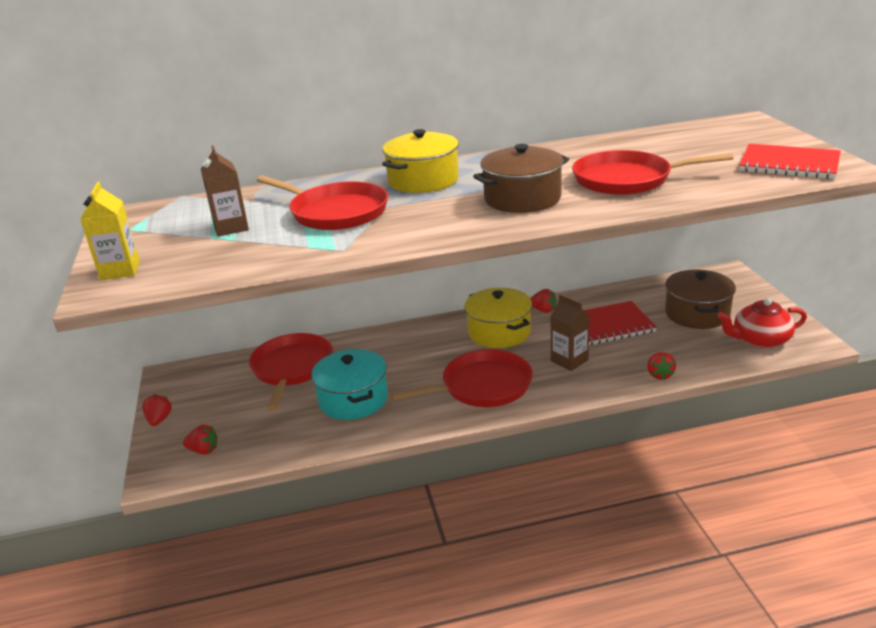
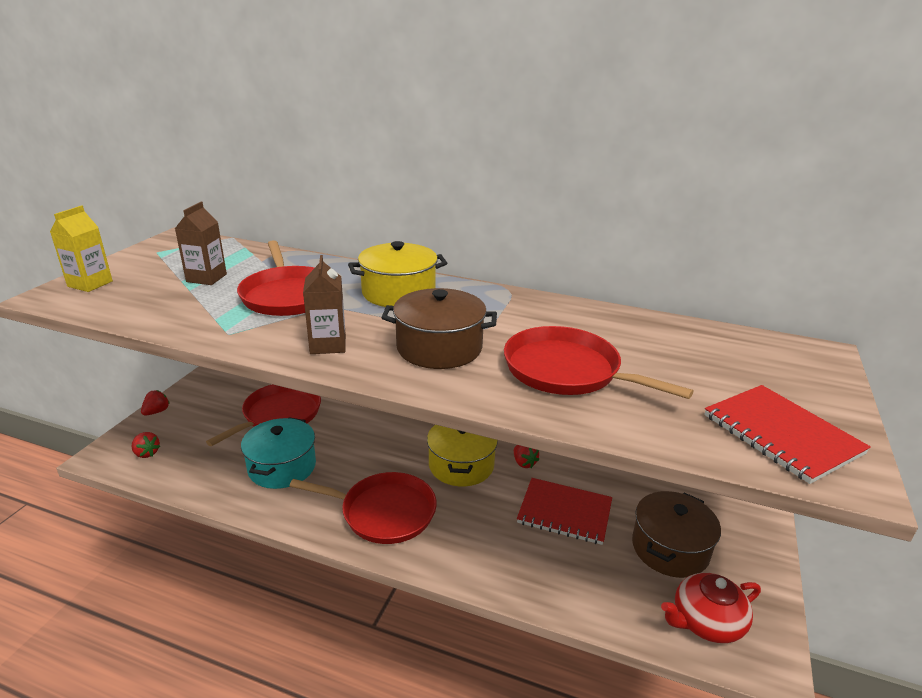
camera: 30 degrees right, 0 degrees up
(569, 360) = (484, 530): brown carton -> brown carton (328, 345)
(660, 375) = (549, 598): red strawberry -> none
(760, 340) = (706, 621): red teapot -> red teapot turned 45 degrees counterclockwise

